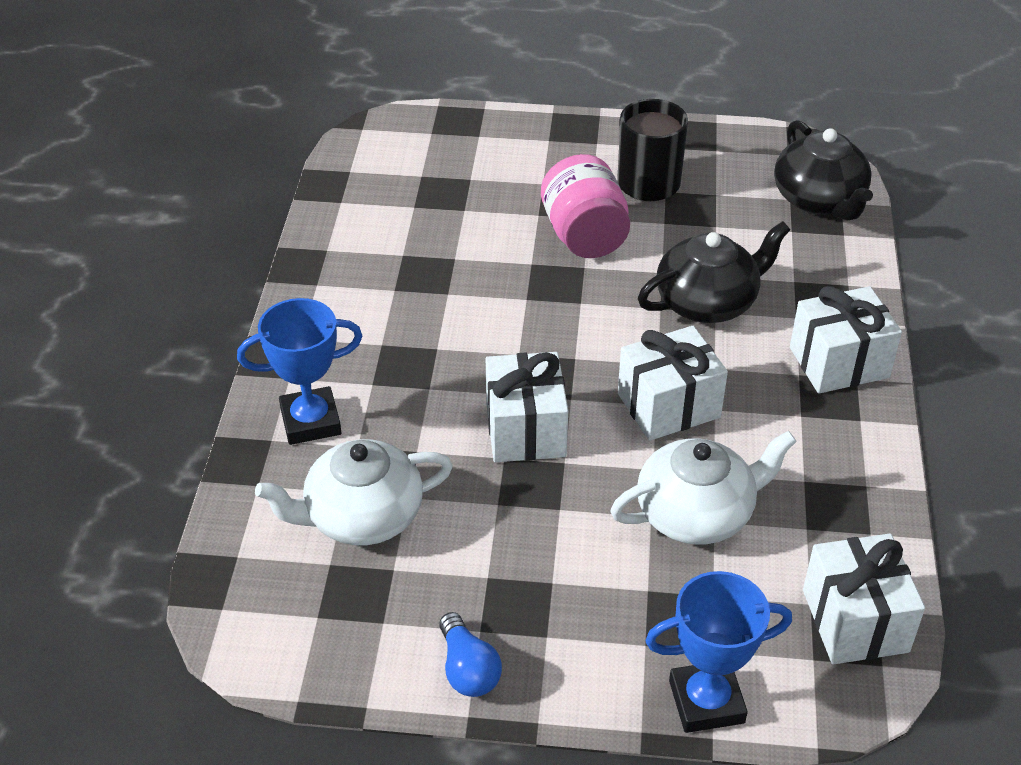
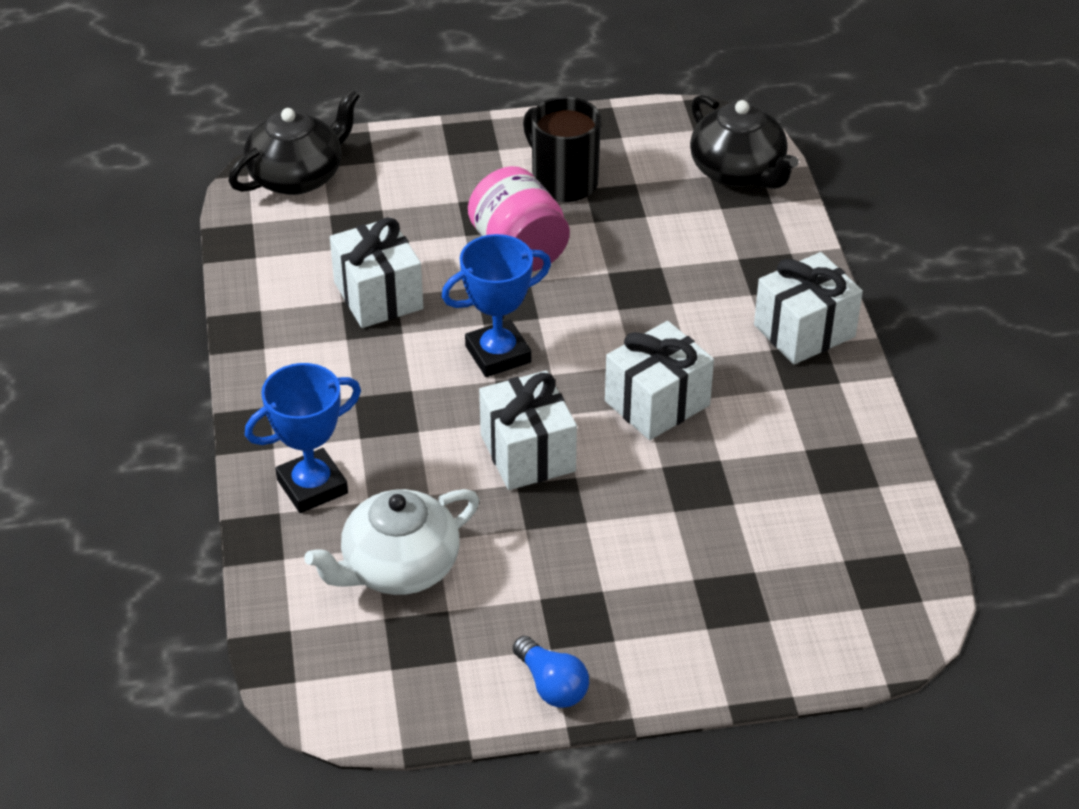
camera: 15 degrees left, 0 degrees up
(697, 514) = (716, 500): white teapot -> none
(706, 701) = (777, 666): blue trophy -> blue trophy (498, 354)
(708, 302) = (662, 294): black teapot -> black teapot (297, 176)
(855, 621) = (887, 567): white gift -> white gift (378, 295)

